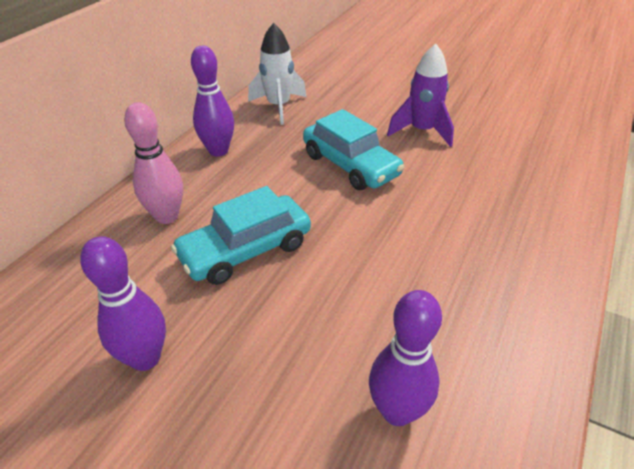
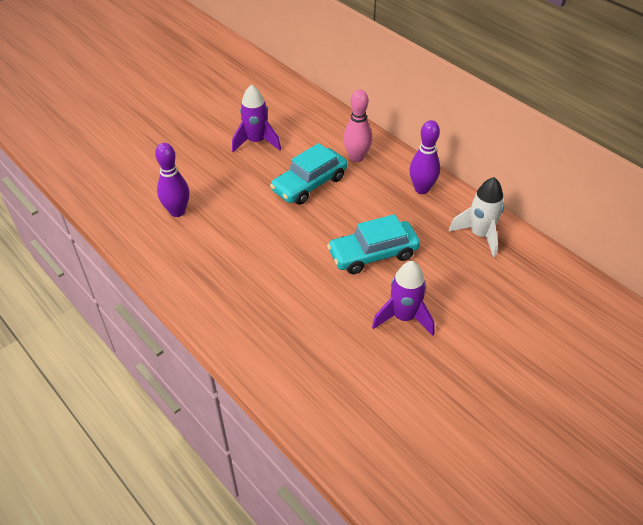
camera: 110 degrees right, 5 degrees up
(145, 358) = (256, 142): purple bowling pin -> purple rocket
(245, 250) = (309, 184): turquoise car -> turquoise car turned 120 degrees counterclockwise

